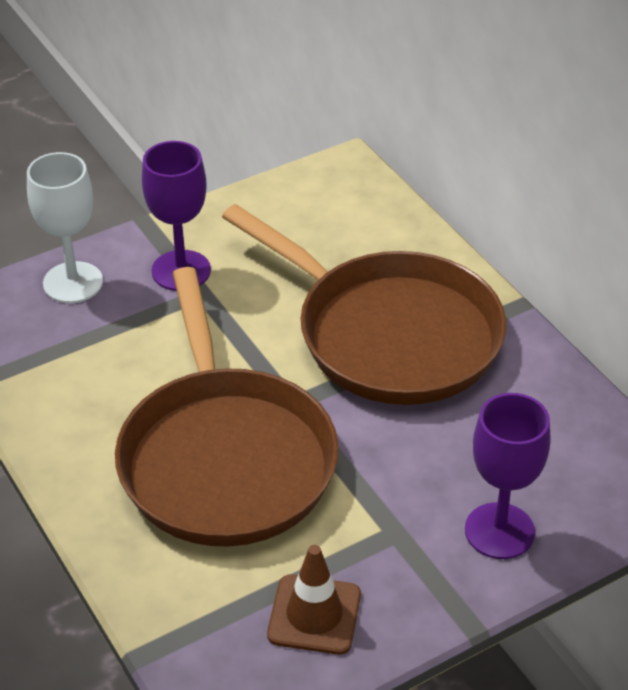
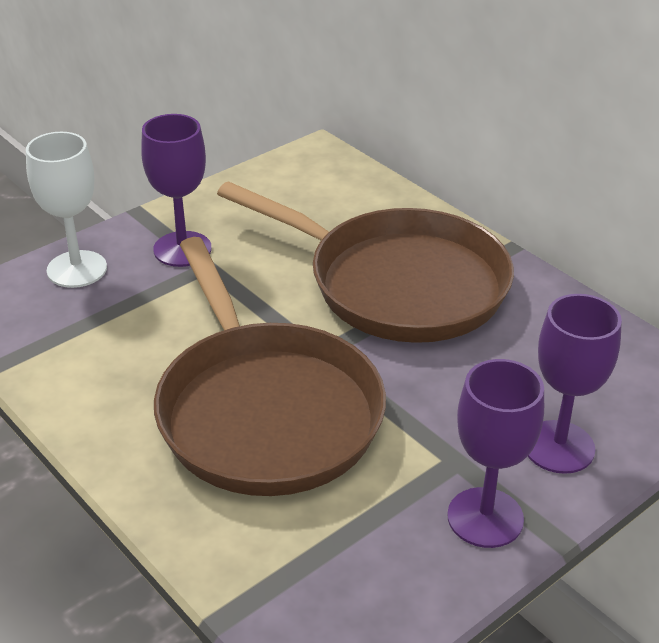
camera: 10 degrees left, 5 degrees down
(314, 615) = (396, 552): brown traffic cone -> none
(406, 592) = (485, 517): none -> purple goblet

